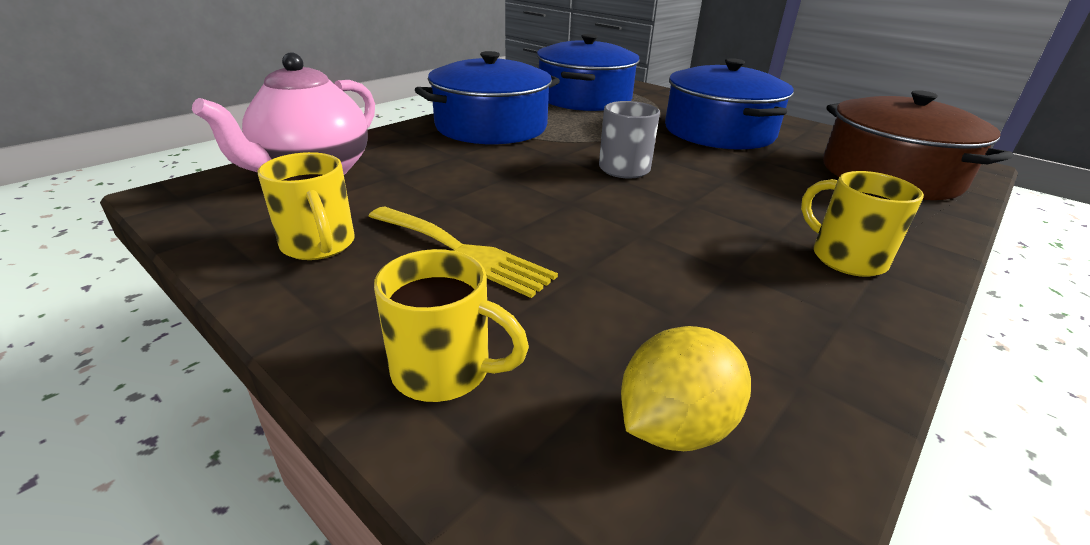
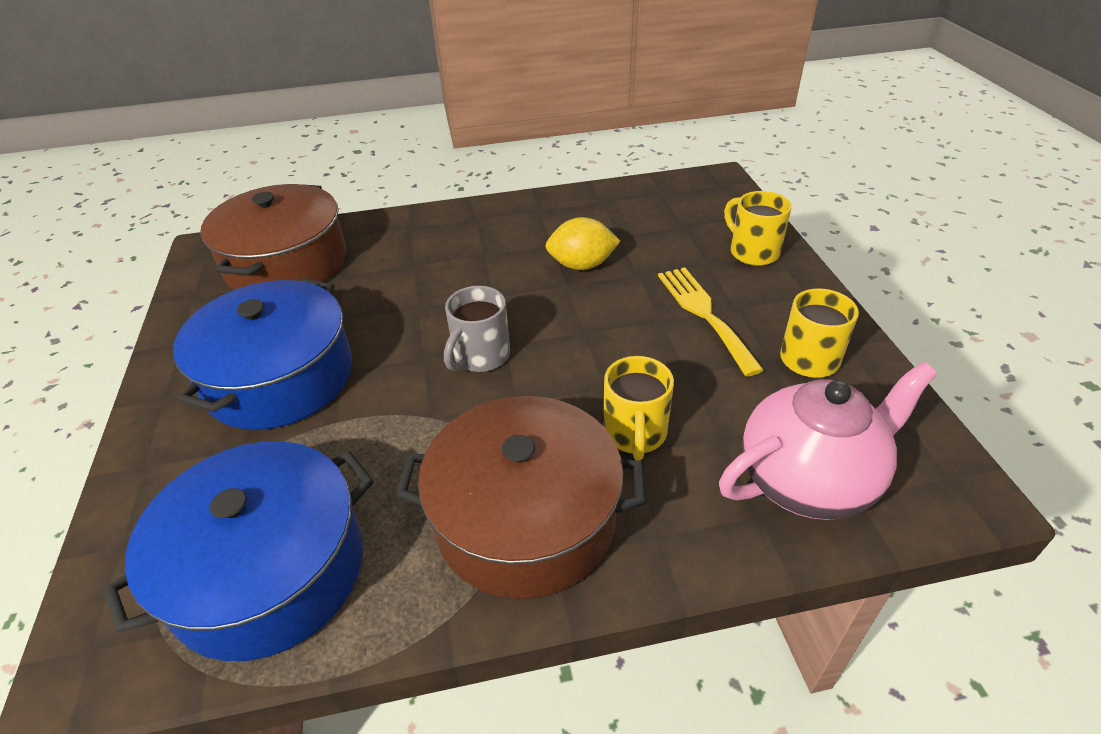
camera: 140 degrees left, 10 degrees up
(491, 126) = (525, 519): blue pot -> brown pot
(674, 426) = (672, 207): yellow lemon -> yellow lemon (582, 265)
(845, 258) = (476, 228): yellow mug -> yellow mug (635, 434)

